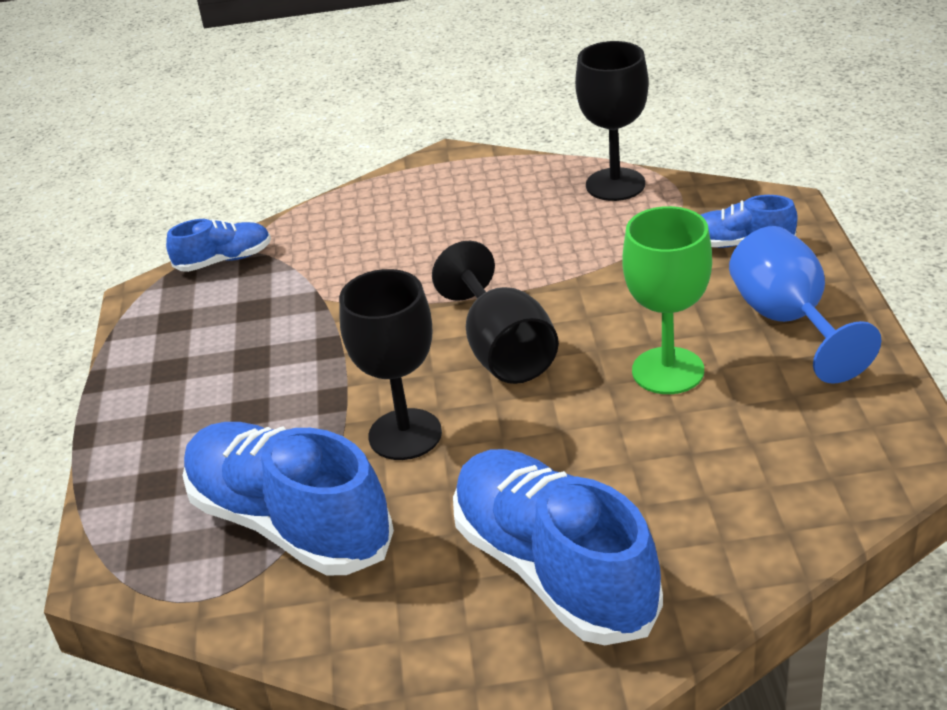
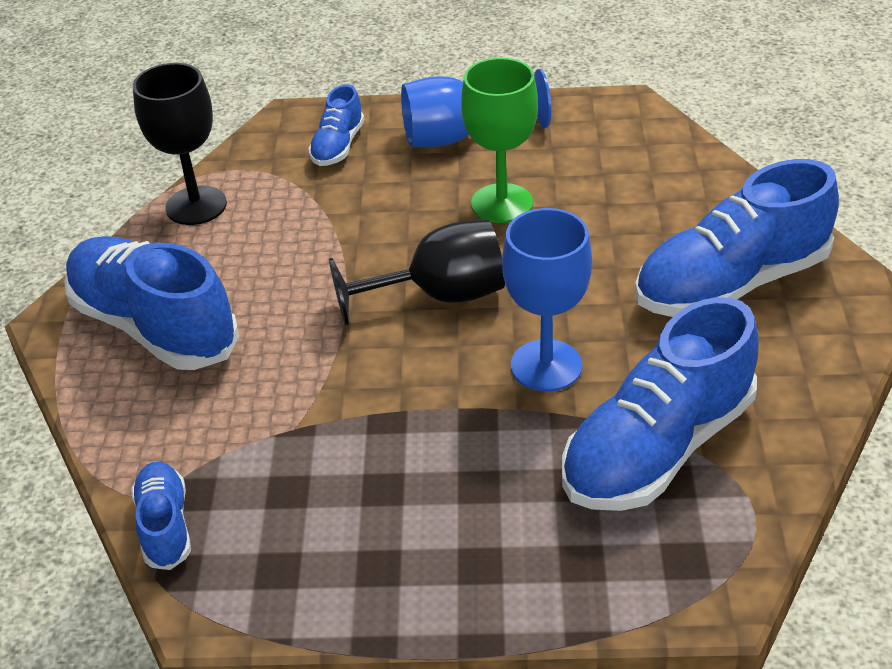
camera: 85 degrees left, 5 degrees up
(405, 434) = (546, 366): black goblet -> blue goblet
(445, 203) = (154, 326): none -> blue shoe

